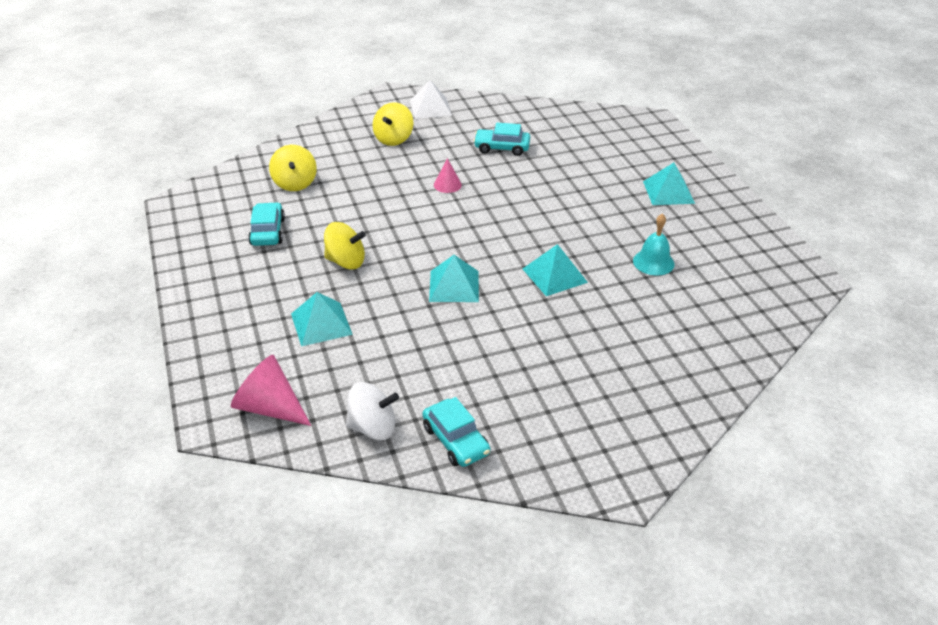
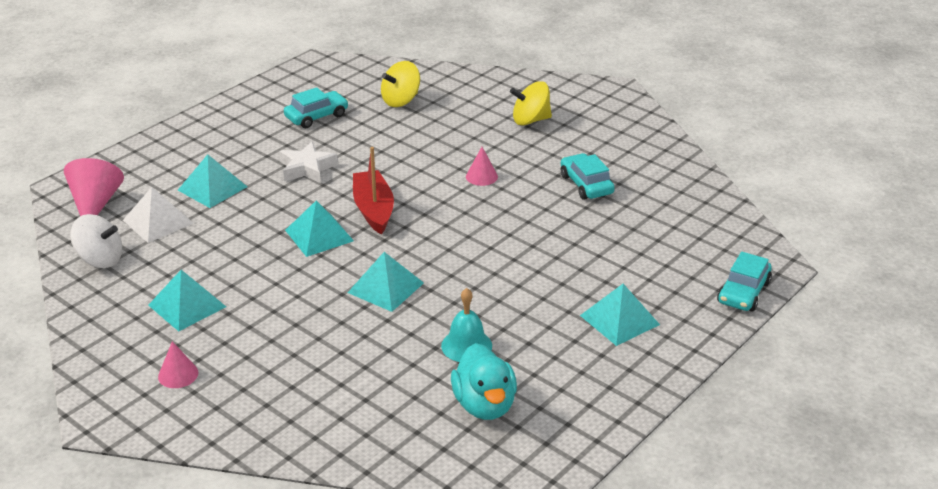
camera: 60 degrees right, 5 degrees down
(346, 262) = (307, 168): yellow spinning top -> white star
(373, 427) = (100, 259): white spinning top -> white spinning top turned 45 degrees counterclockwise
(430, 108) = (614, 119): white pyramid -> white pyramid (158, 221)
(443, 247) = (373, 209): none -> red boat
(456, 440) = (109, 306): turquoise car -> turquoise car (743, 292)
(494, 389) = (187, 305): none -> turquoise pyramid
(591, 421) = (178, 374): none -> pink cone
(725, 277) = (484, 405): none -> turquoise duck

